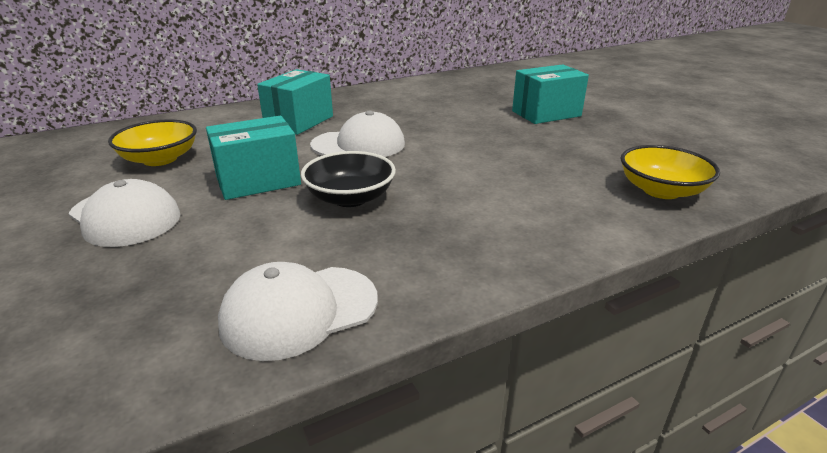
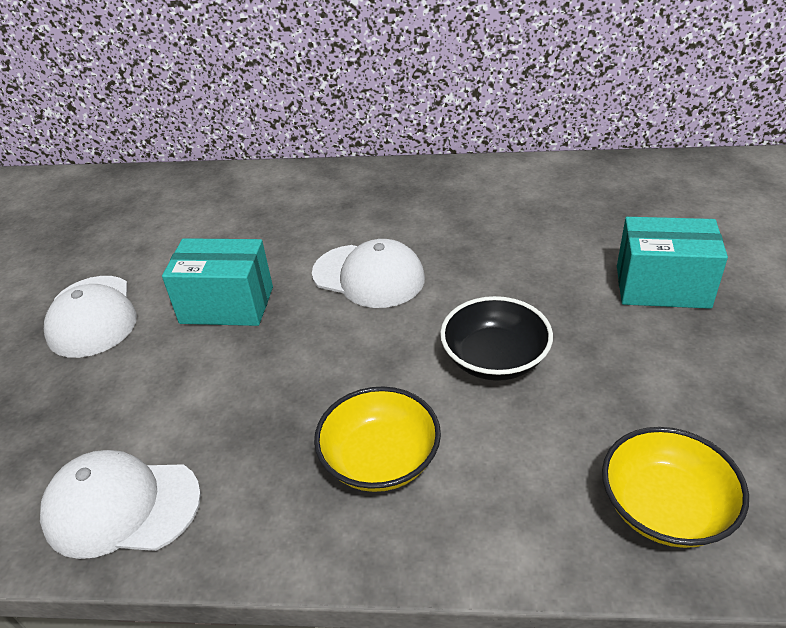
camera: 35 degrees right, 10 degrees up
(160, 159) = (173, 239): yellow bowl -> yellow bowl (380, 459)
(299, 121) = (341, 213): turquoise box -> none
(350, 198) = (286, 366): black bowl -> black bowl (495, 359)

